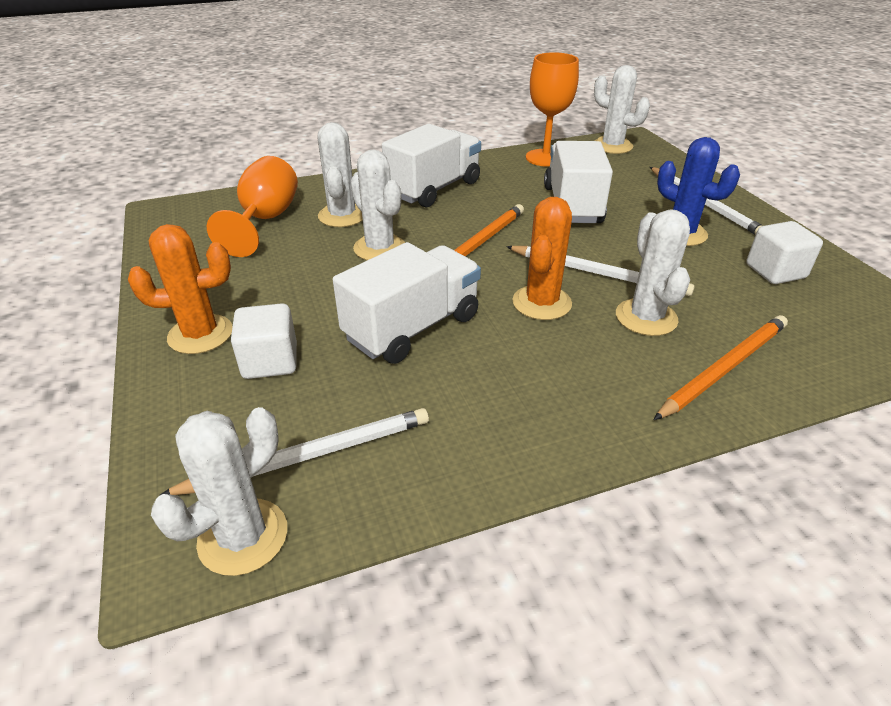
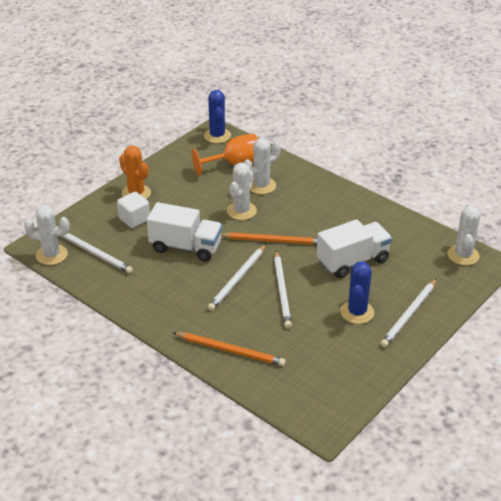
camera: 60 degrees right, 0 degrees up
(177, 212) = (217, 136): none -> blue cactus
(434, 189) = (321, 203): white truck -> none
(541, 303) = (237, 279): orange cactus -> white pencil
(545, 158) = (410, 231): orange goblet -> none
(646, 317) = (253, 317): white cactus -> none
(775, 271) = (343, 357): white cube -> none

